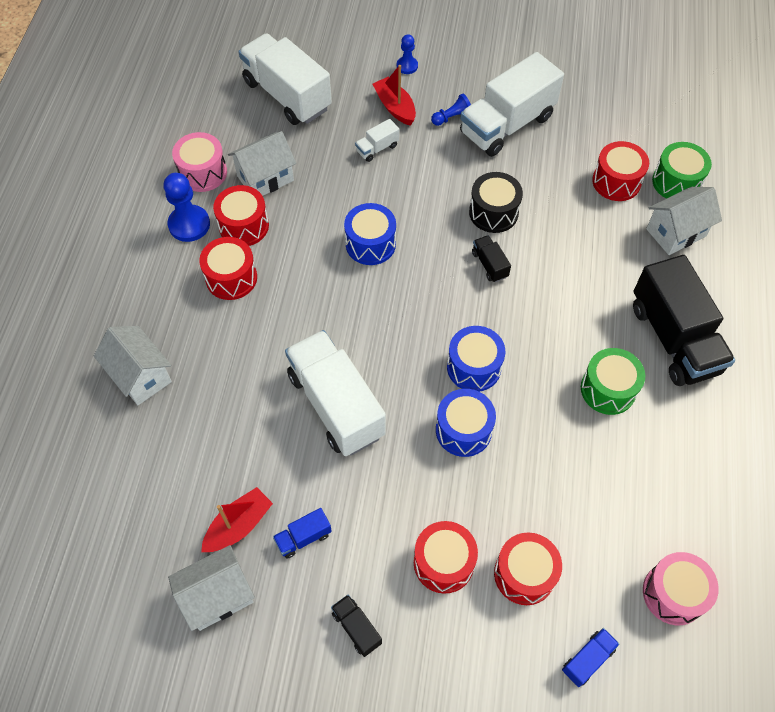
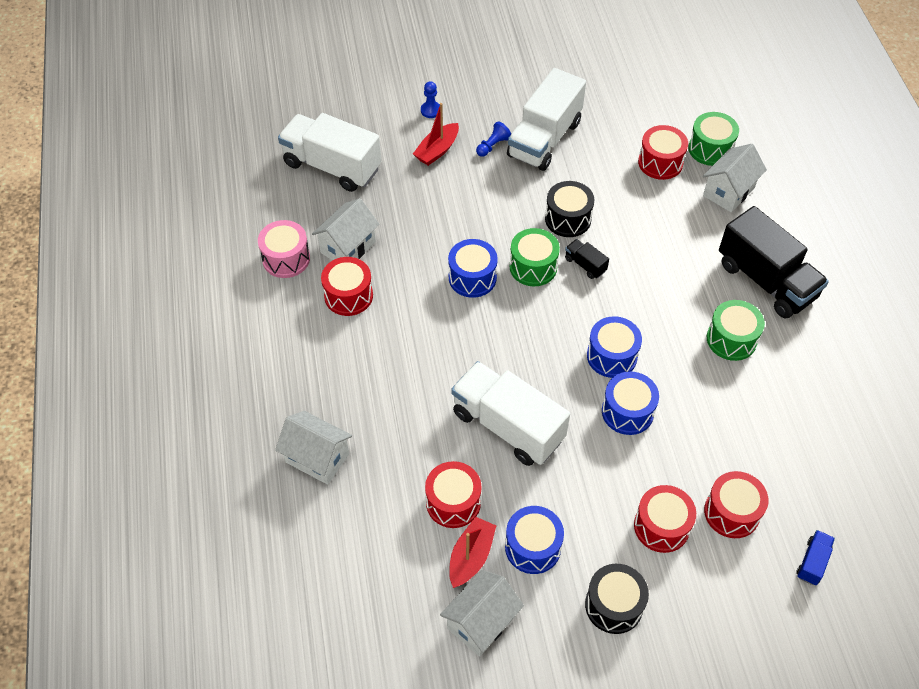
camera: 20 degrees left, 5 degrees down
(189, 224) = (296, 309): blue pawn -> none
(231, 278) = (359, 345): red drum -> red drum (453, 502)
(303, 537) = (533, 547): blue truck -> blue drum
(356, 628) = (614, 605): black truck -> black drum
(377, 148) = (438, 191): white truck -> none
(395, 107) = (437, 150): red boat -> red boat turned 90 degrees counterclockwise
(436, 251) = (533, 267): none -> green drum
(673, 593) = (856, 486): pink drum -> none

